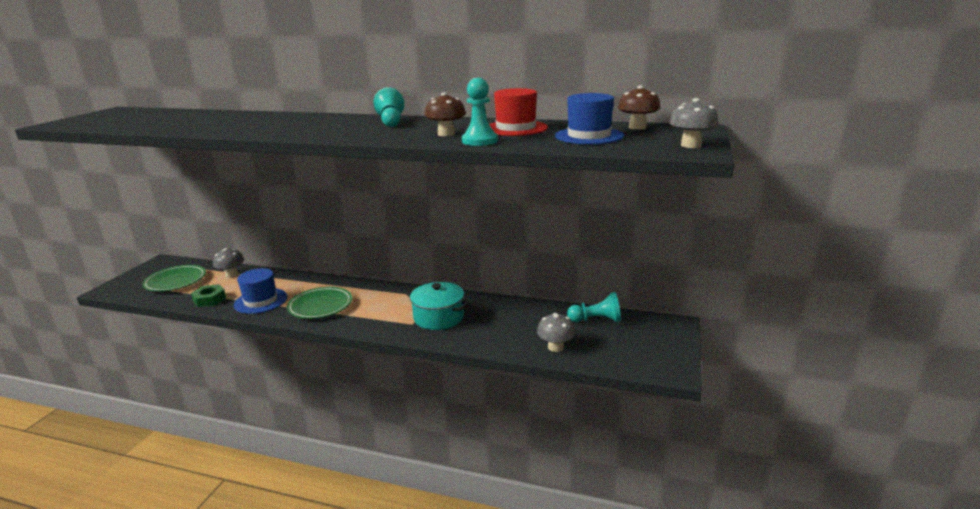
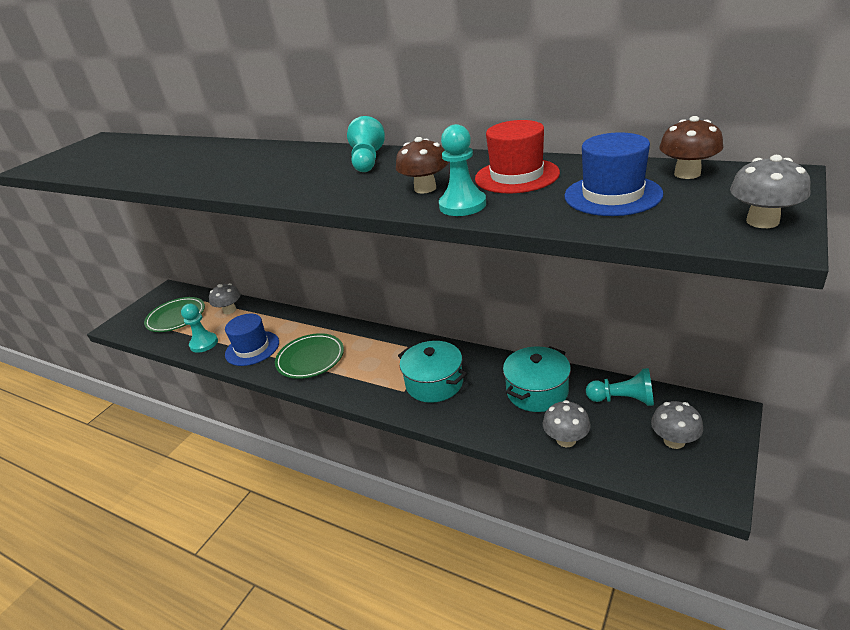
camera: 15 degrees right, 10 degrees up
(209, 299) = (204, 343): green nut -> turquoise pawn
(527, 318) = (537, 391): none -> turquoise pot
(639, 343) = (674, 441): none -> grey mushroom

